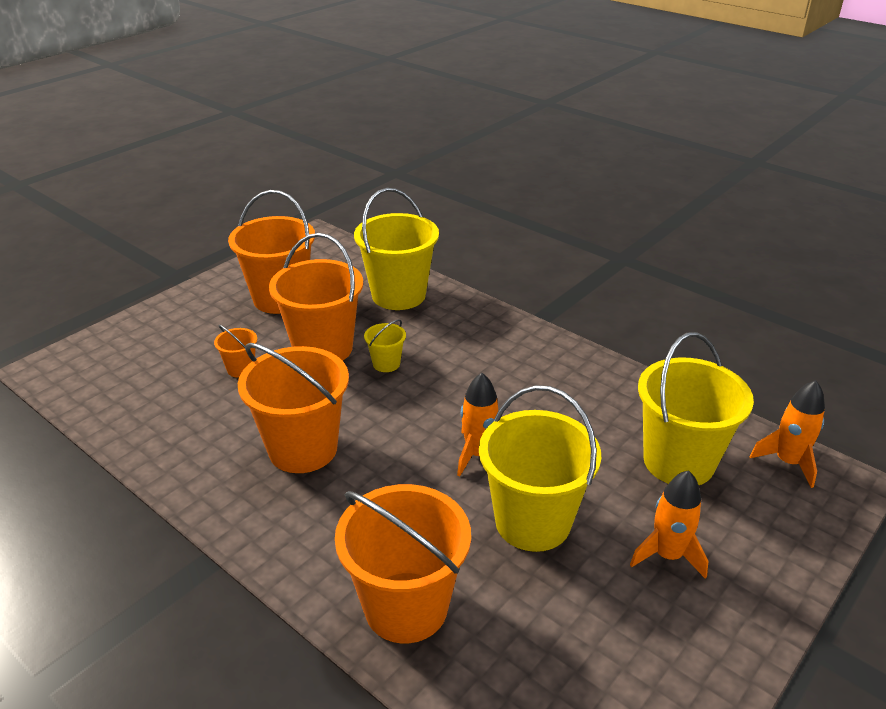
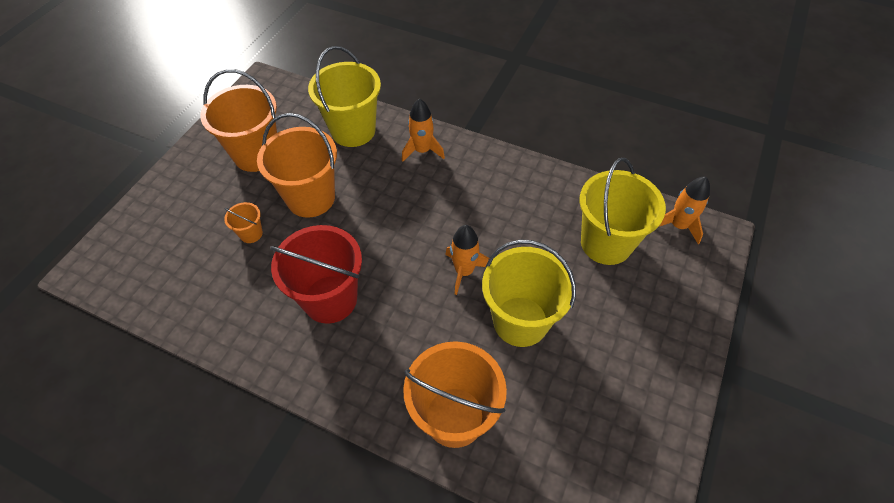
camera: 15 degrees left, 20 degrees up
(303, 449) = (330, 299): orange bucket -> red bucket
(386, 364) = (367, 202): yellow bucket -> none
(667, 555) = (618, 325): orange rocket -> orange rocket (422, 150)

